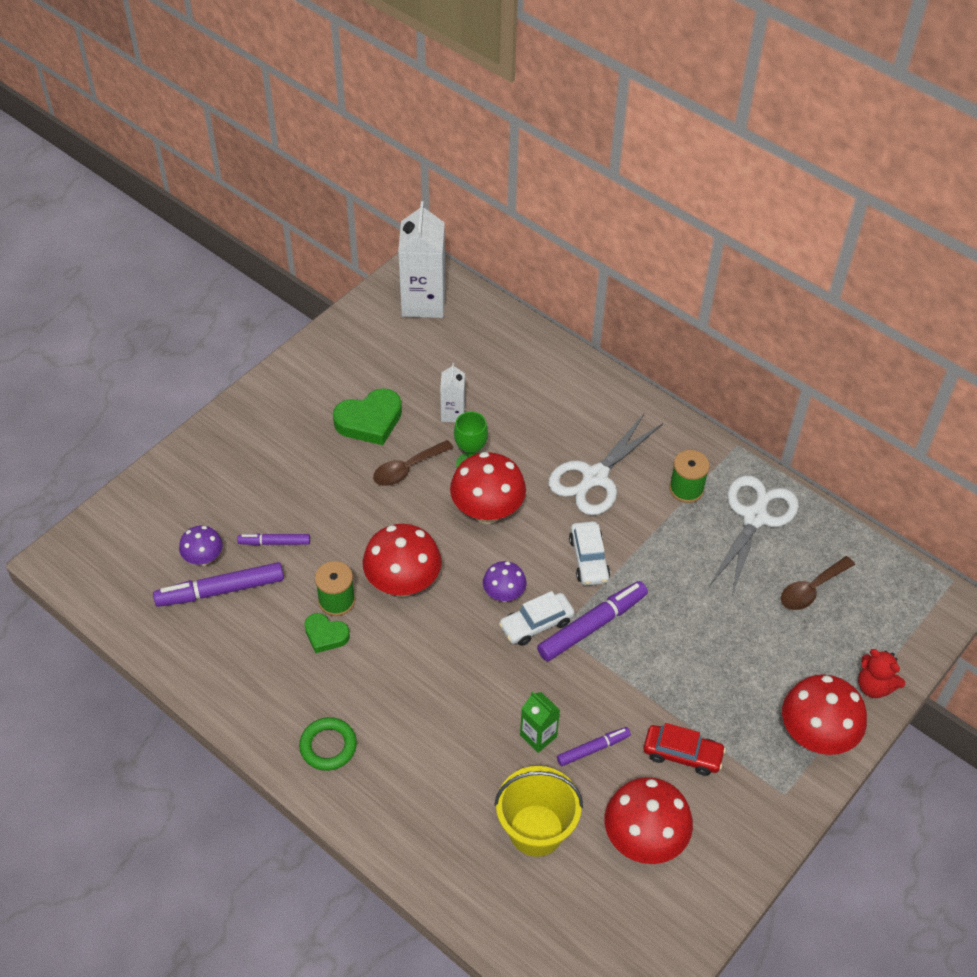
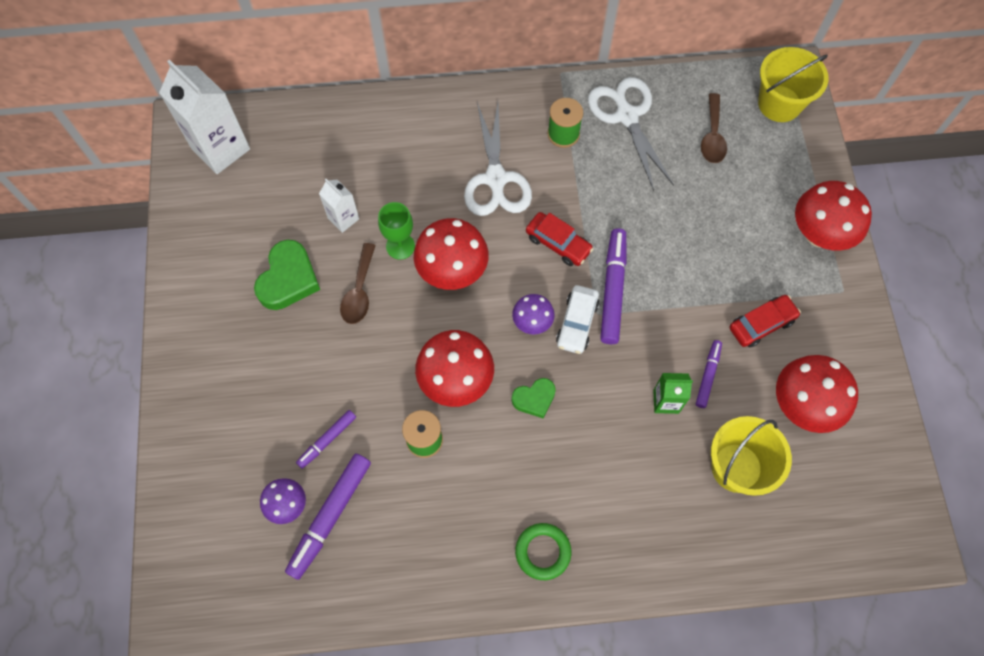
camera: 45 degrees left, 15 degrees up
(325, 635) = (446, 473): green heart -> green heart (534, 399)
(588, 559) = (558, 243): white car -> red car
(874, 686) = (815, 169): red teddy bear -> none
(903, 614) = (779, 104): none -> yellow bucket

